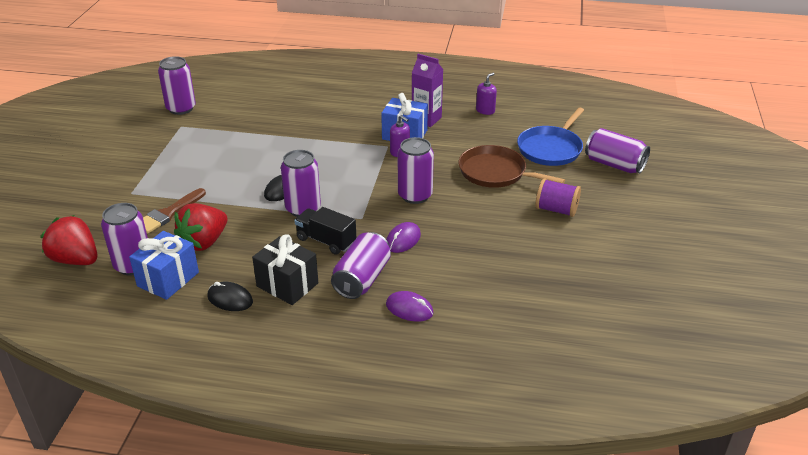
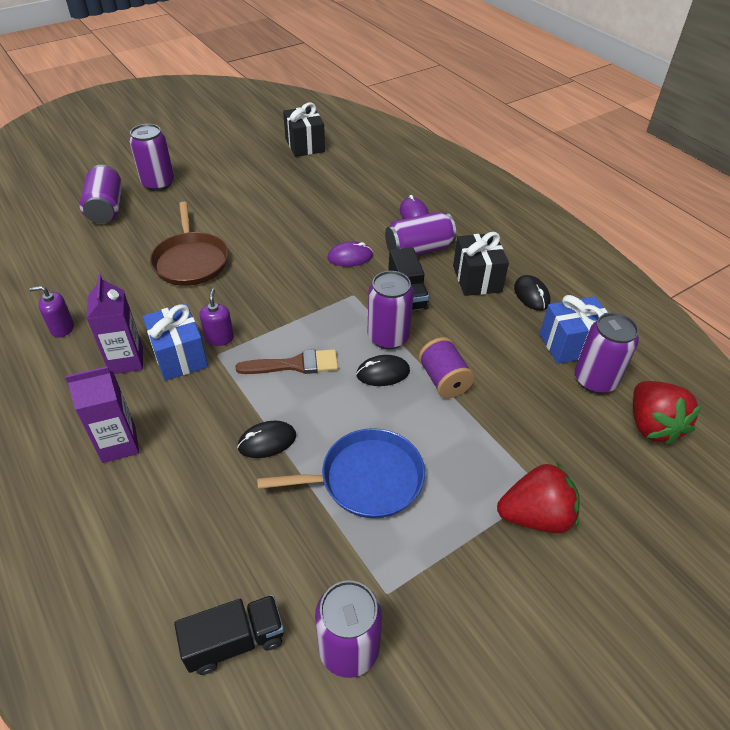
camera: 135 degrees left, 10 degrees up
(168, 213) = (520, 423): brown brush -> brown brush (295, 364)
(204, 242) = (511, 362): red strawberry -> red strawberry (536, 516)
(229, 90) = (235, 641): none -> black truck
(302, 134) = (267, 441): none -> black mouse
(368, 99) = (119, 444): none -> purple carton
(415, 195) = (283, 285): purple can -> purple can (158, 183)
(551, 148) = (110, 250): blue pan -> blue pan (366, 479)
(556, 210) = (214, 208): purple spool -> purple spool (444, 380)
(618, 314) = (305, 145): none -> black gift

